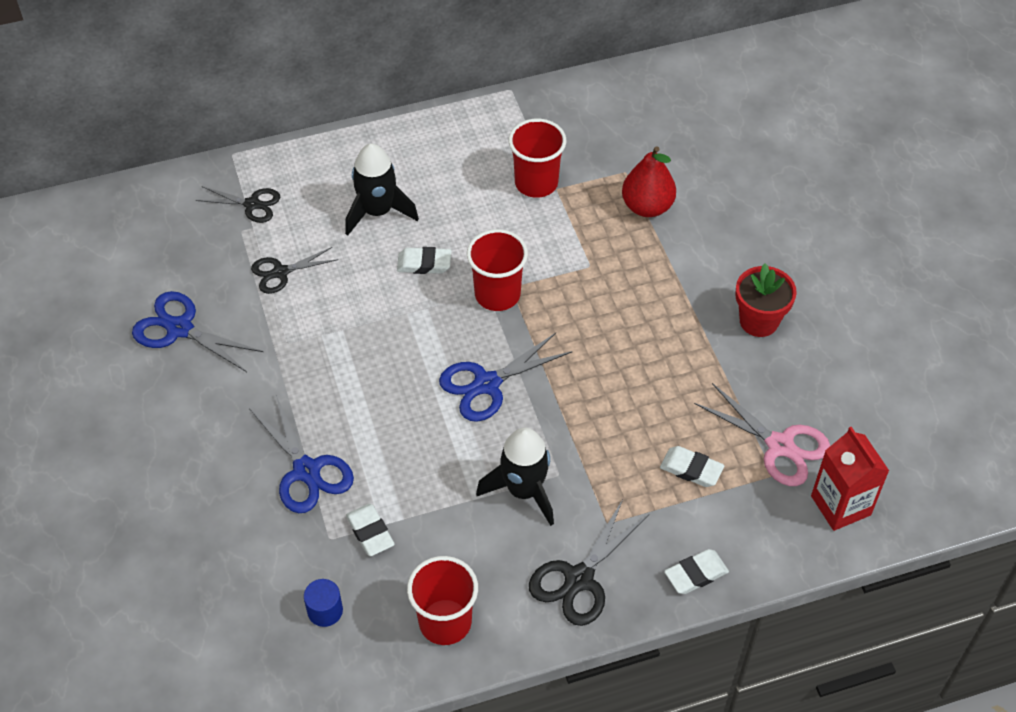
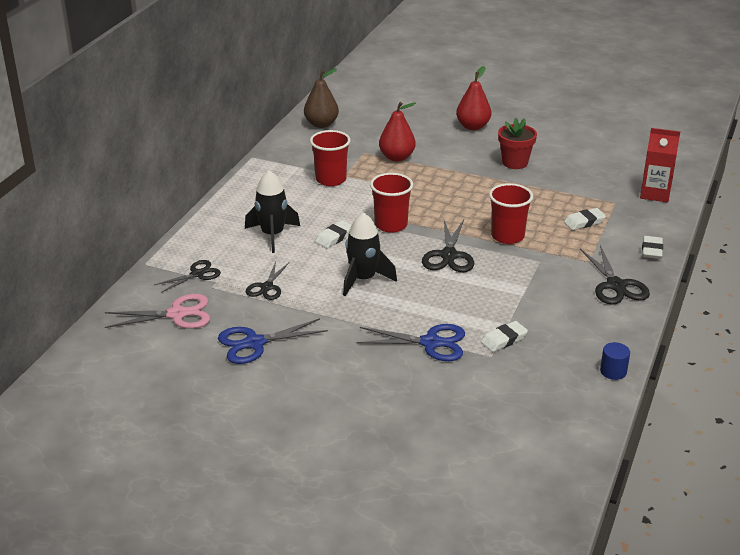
camera: 50 degrees left, 20 degrees down
(325, 611) = (541, 380): blue cylinder -> blue cylinder (613, 371)
(370, 532) = (504, 339): white eraser -> white eraser turned 45 degrees counterclockwise
(445, 622) = (596, 341): red cup -> red cup (507, 236)
(487, 384) = (449, 256): blue scissors -> black scissors
(523, 490) = (536, 276): black rocket -> black rocket (363, 279)
(646, 95) = (321, 124): none -> brown pear
(780, 446) = (599, 192): pink scissors -> pink scissors (177, 314)
(801, 229) = (473, 126): none -> red pear

